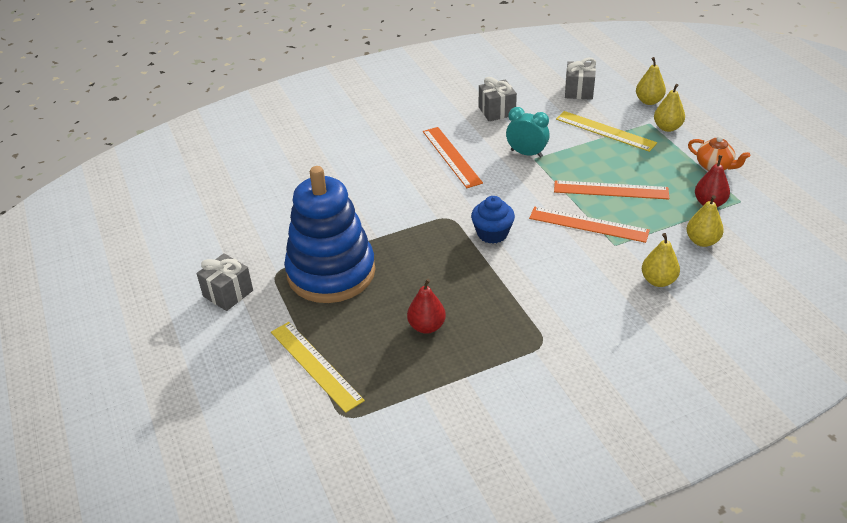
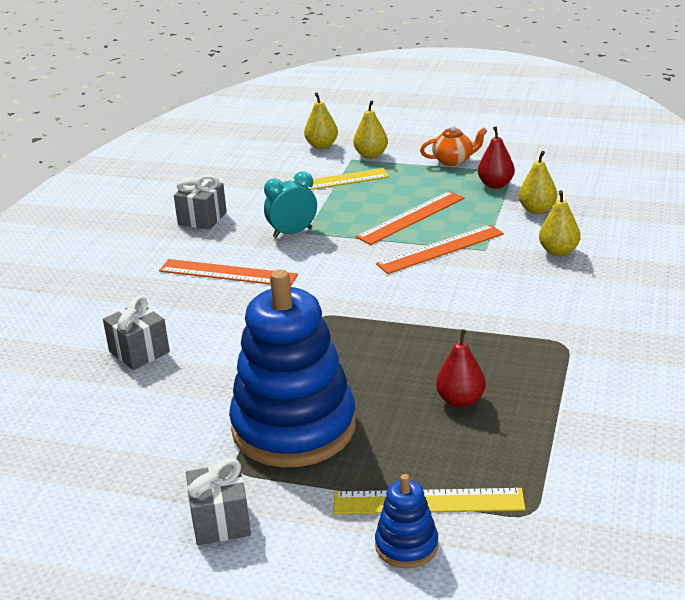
camera: 50 degrees left, 10 degrees down
(269, 377) = (406, 546): none -> blue stacking toy
(492, 233) = (379, 303): blue cupcake -> none
(579, 91) = (249, 167): grey gift -> grey gift (139, 352)

